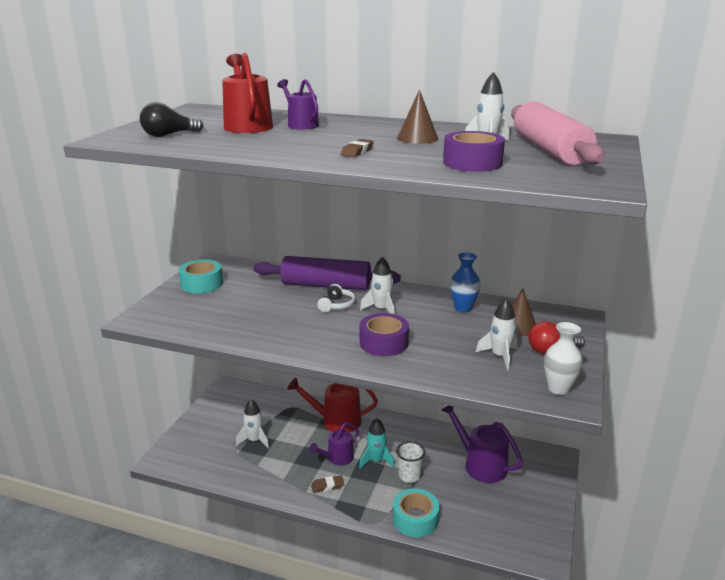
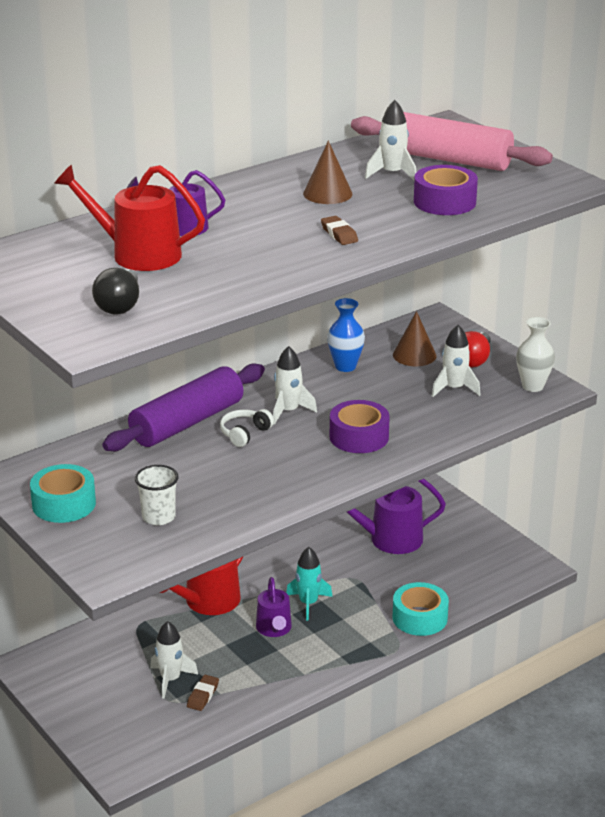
camera: 55 degrees left, 5 degrees up
(327, 486) = (312, 655): brown eraser -> brown eraser (203, 695)
(336, 305) = (244, 433): white headphones -> white headphones turned 105 degrees counterclockwise
(409, 476) = (356, 592): white cup -> white cup (158, 517)

